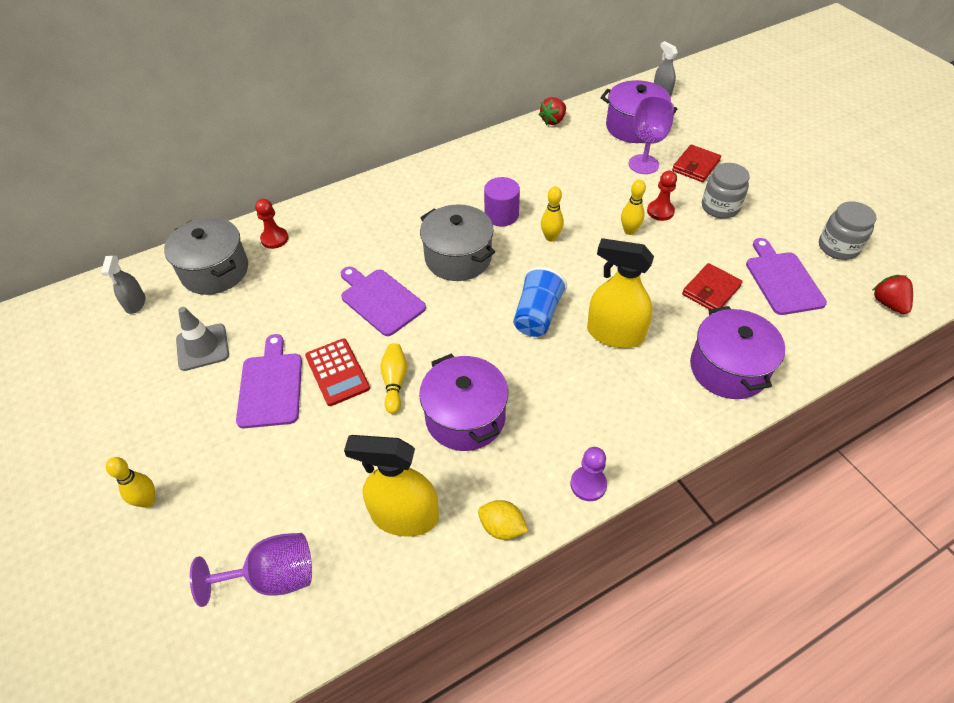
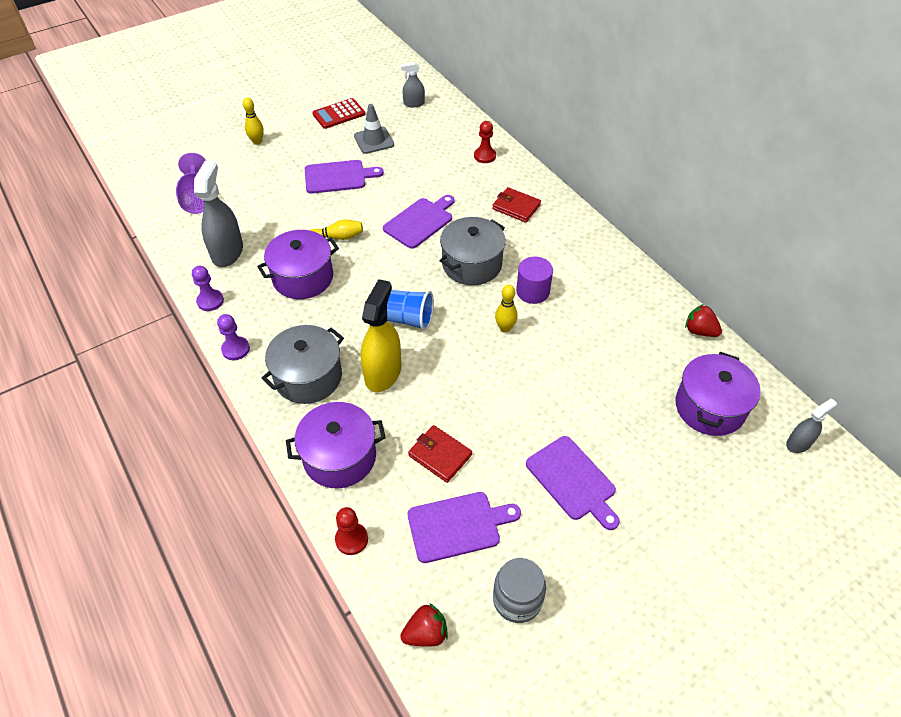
camera: 85 degrees right, 0 degrees up
(215, 271) = (447, 132): grey pot -> grey pot (308, 377)
(337, 372) = (348, 207): red calculator -> red calculator (339, 114)
(404, 516) = (227, 252): yellow spray bottle -> grey spray bottle
(502, 527) = (210, 301): yellow lemon -> purple pawn
(629, 231) = (522, 392): yellow bowling pin -> none
(643, 164) = (637, 412): purple goblet -> none
(660, 211) = (557, 421): red pawn -> red pawn (351, 539)
(695, 166) = (646, 465): red wallet -> red wallet (516, 207)
(720, 207) = (573, 481): grey jar -> purple cutting board

